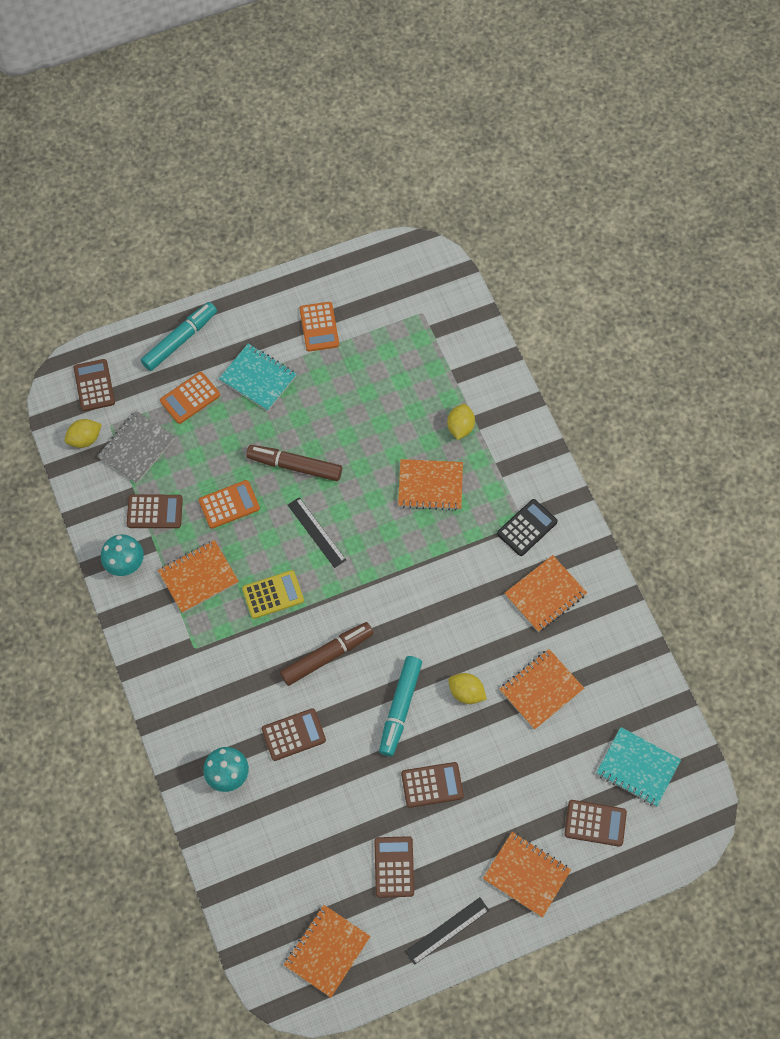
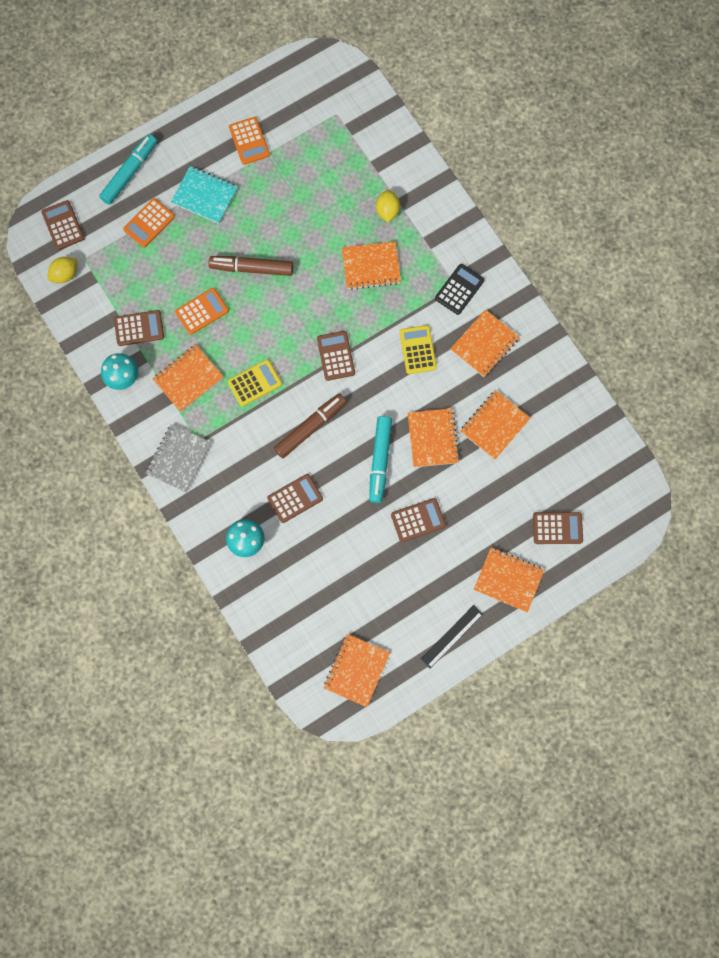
camera: 10 degrees left, 10 degrees up
(136, 448) = (112, 275): grey notebook -> grey notebook (179, 458)
(316, 532) = (281, 323): black ruler -> none
(394, 867) = (399, 592): brown calculator -> brown calculator (336, 356)
(466, 692) = (433, 438): yellow lemon -> orange notebook
(467, 588) = (417, 350): none -> yellow calculator
(637, 767) = (584, 476): turquoise notebook -> none

